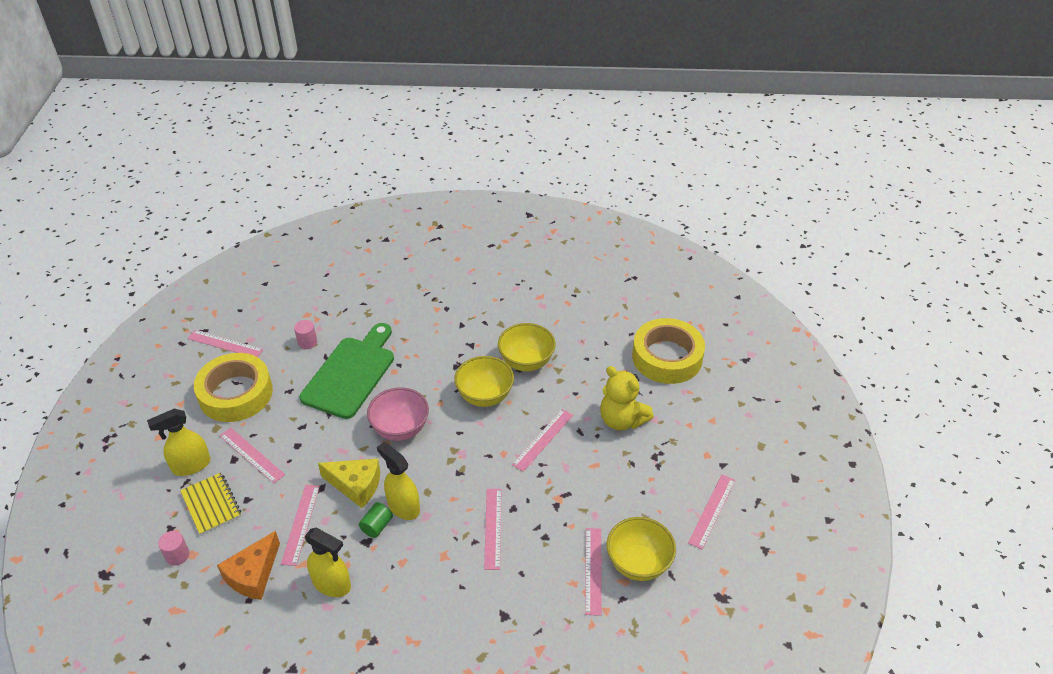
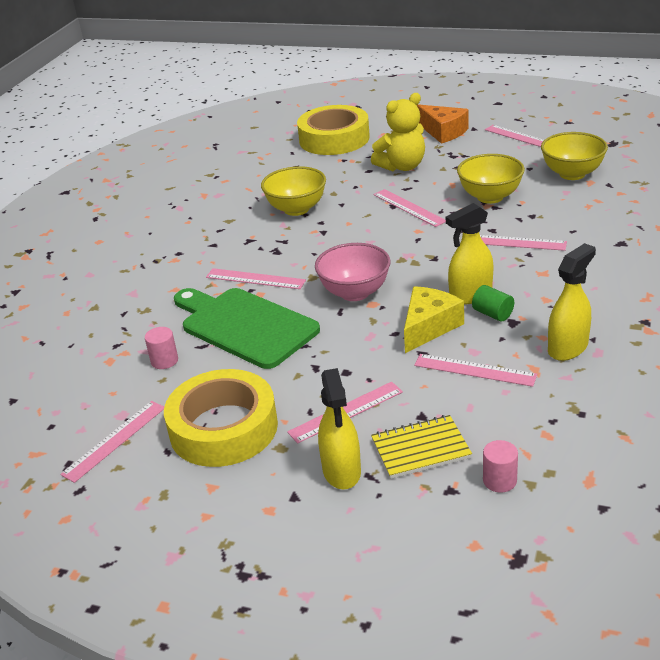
camera: 70 degrees left, 10 degrees down
(253, 575) = (544, 409): orange cheese -> orange cheese (443, 132)
(485, 396) = (332, 236): yellow bowl -> yellow bowl (490, 197)
(593, 570) = (576, 195): pink ruler -> pink ruler (255, 279)

